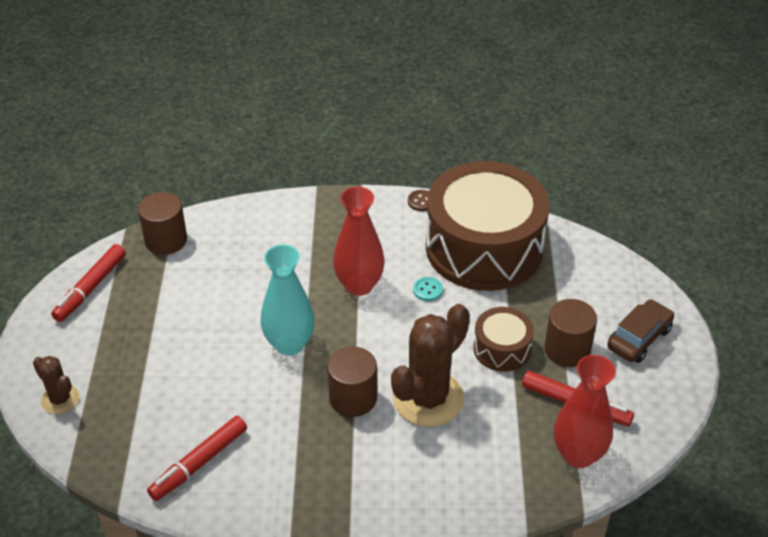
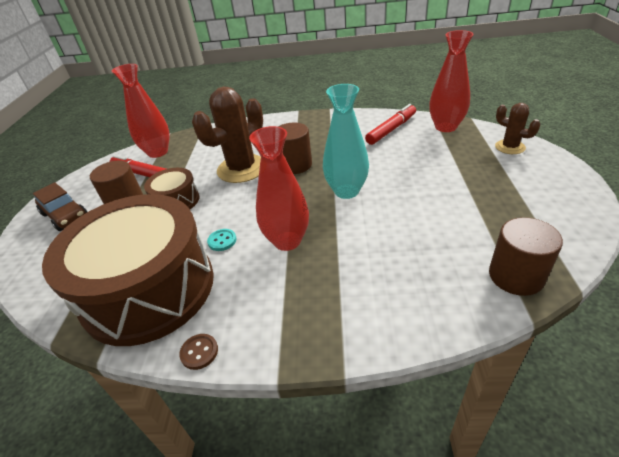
camera: 175 degrees left, 5 degrees down
(91, 288) = (558, 220): red marker -> none
(117, 458) = (445, 127): none -> red vase
(639, 338) = (65, 216): brown car -> brown car turned 90 degrees counterclockwise

